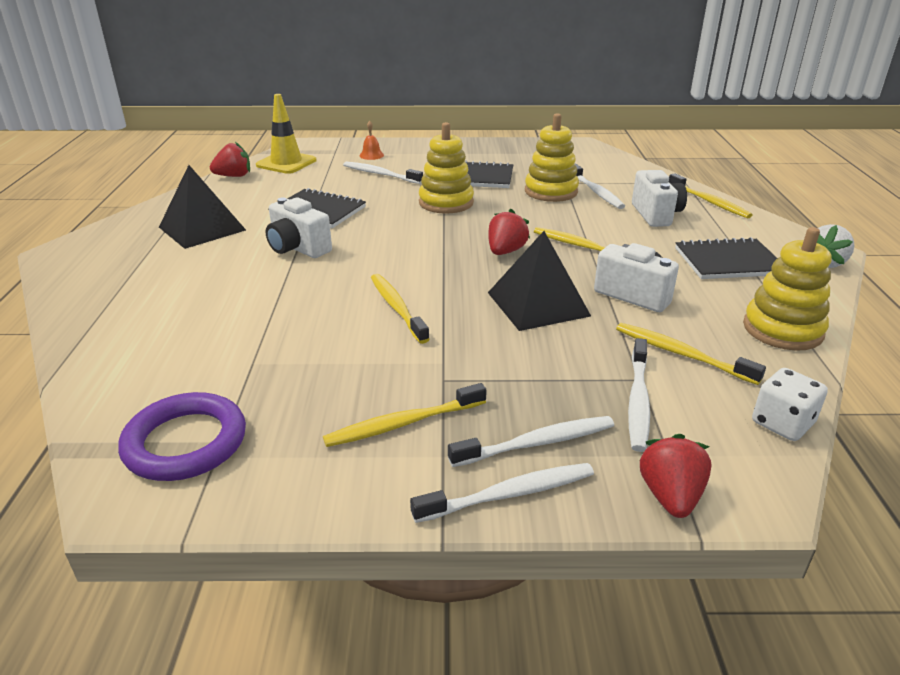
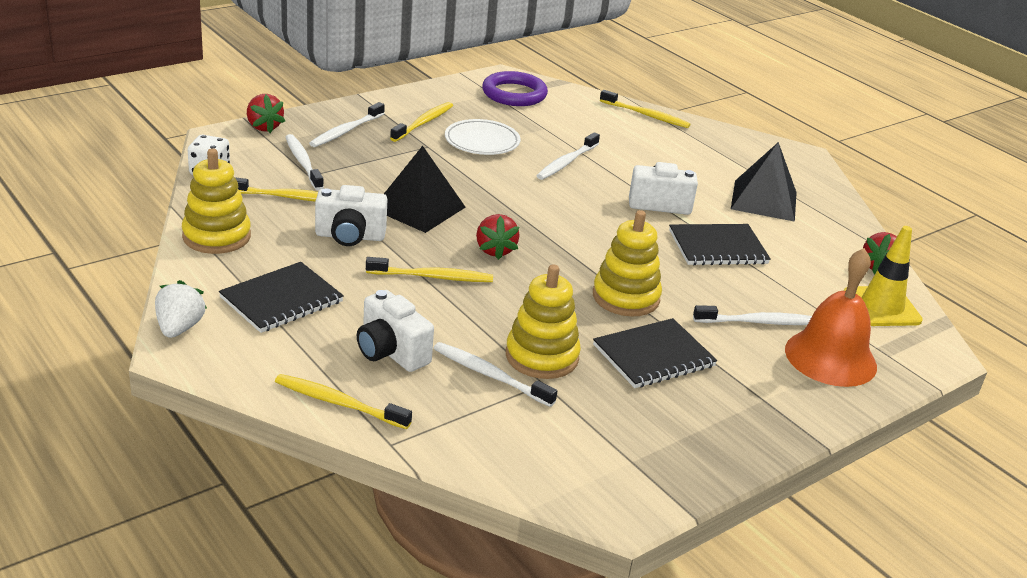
camera: 140 degrees right, 0 degrees up
(364, 365) = (482, 142): none -> white plate
(371, 155) = (830, 357): orange bell -> orange bell, size x2.45
(397, 308) = (513, 178): yellow toothbrush -> yellow toothbrush (646, 115)
(509, 494) = (342, 111): white toothbrush -> white toothbrush (566, 162)

